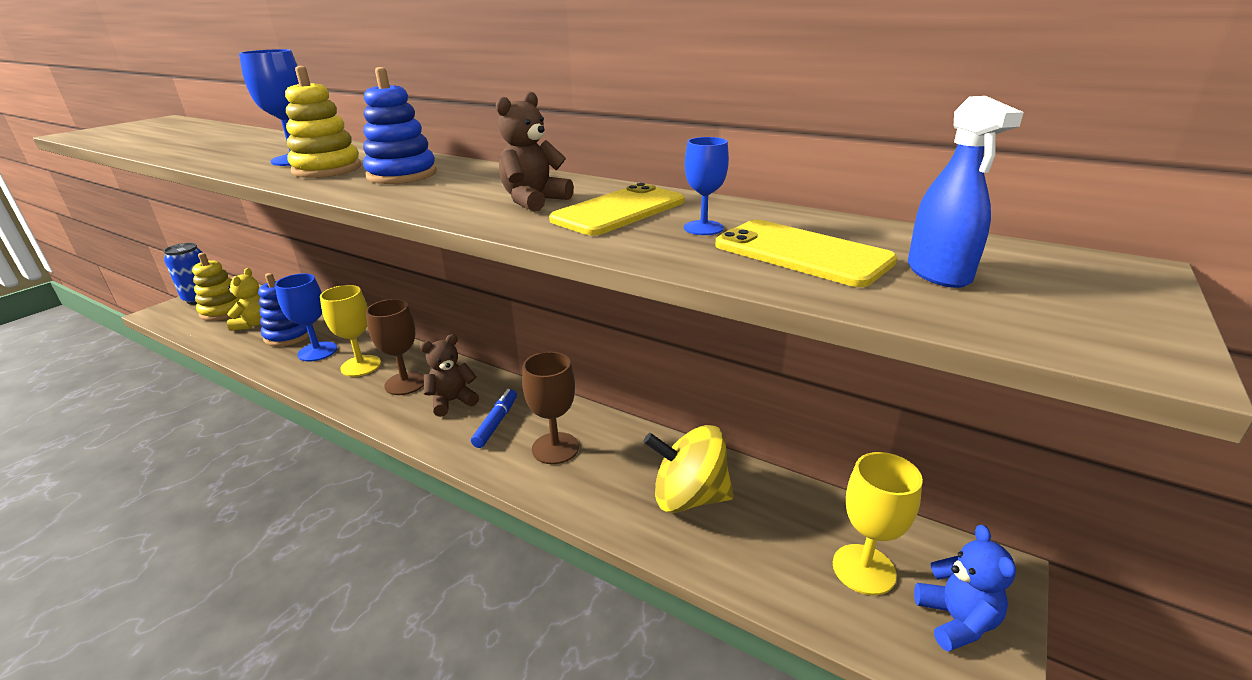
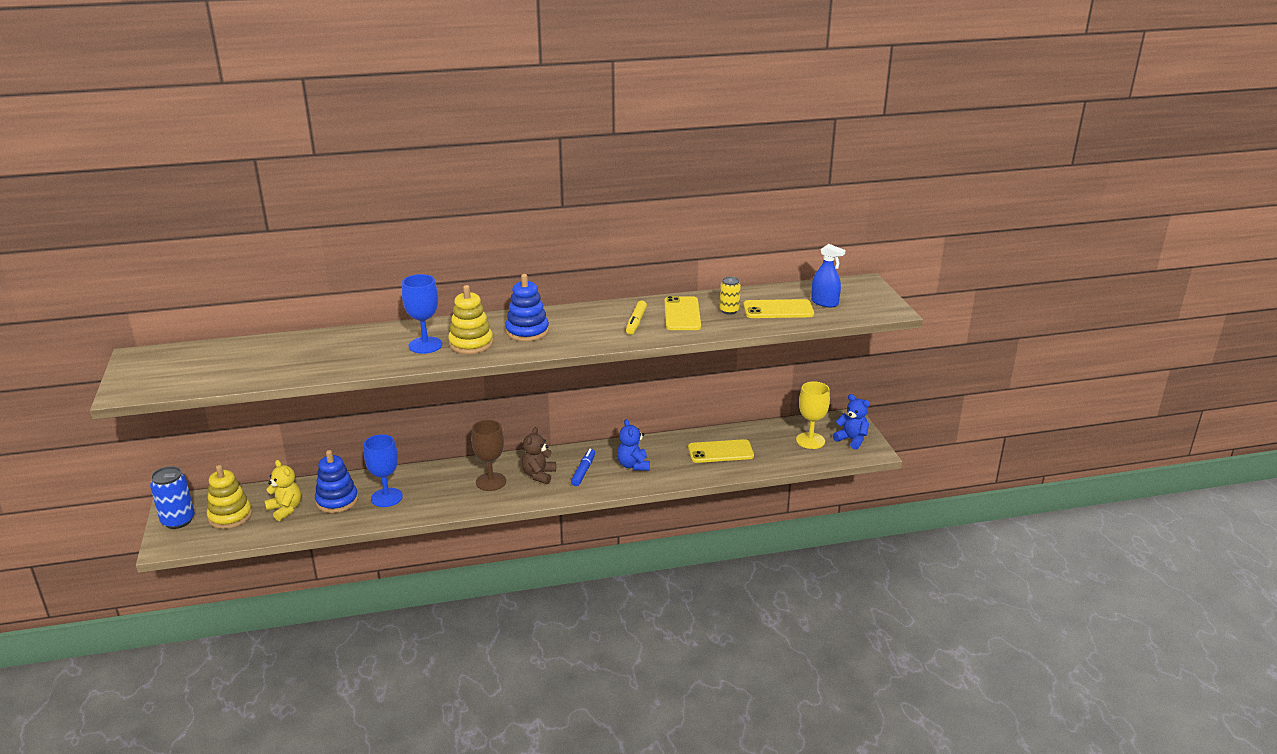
camera: 45 degrees left, 0 degrees up
(361, 366) = (439, 489): yellow goblet -> none
(496, 423) = (583, 471): blue marker -> blue marker turned 45 degrees clockwise
(534, 201) = (636, 322): brown teddy bear -> yellow marker
(555, 448) = (633, 465): brown goblet -> blue teddy bear
(689, 497) = (720, 452): yellow spinning top -> yellow phone
(703, 228) = (729, 311): blue goblet -> yellow can

